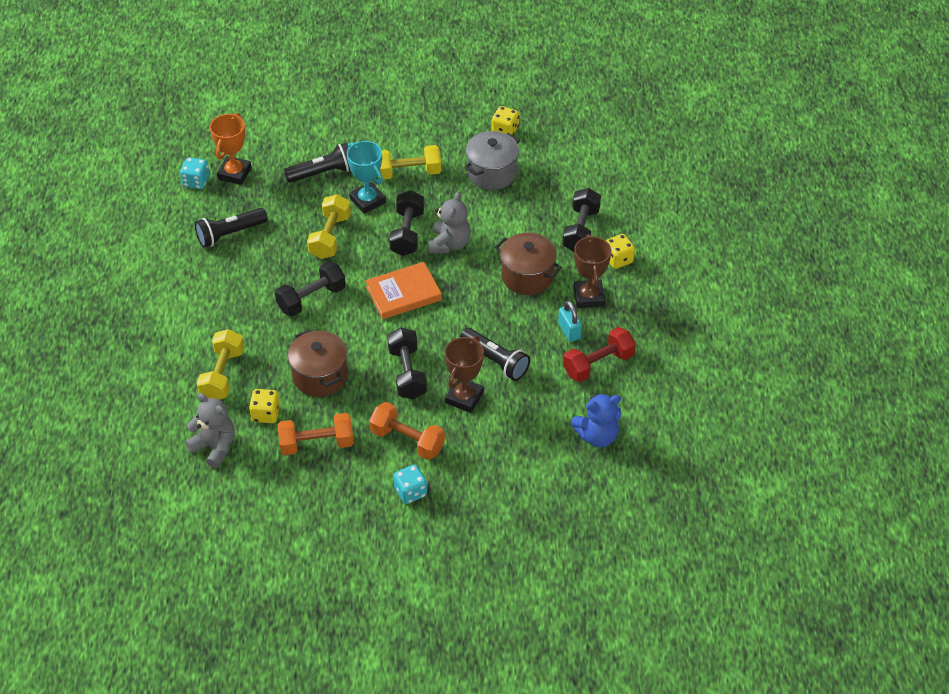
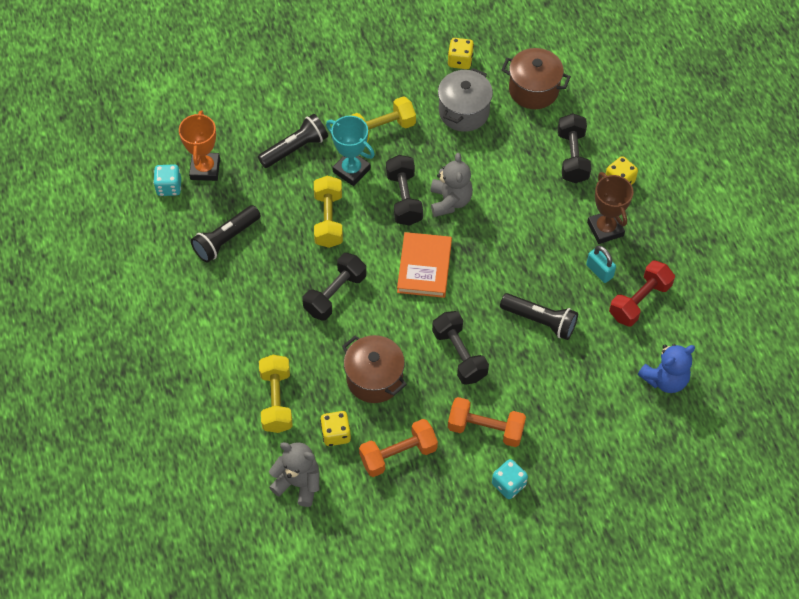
camera: 15 degrees left, 10 degrees up
(403, 293) = (424, 267): orange book -> orange book turned 45 degrees counterclockwise
(464, 397) = (524, 368): brown trophy -> none
(527, 276) = (538, 220): brown pot -> brown pot (533, 90)

